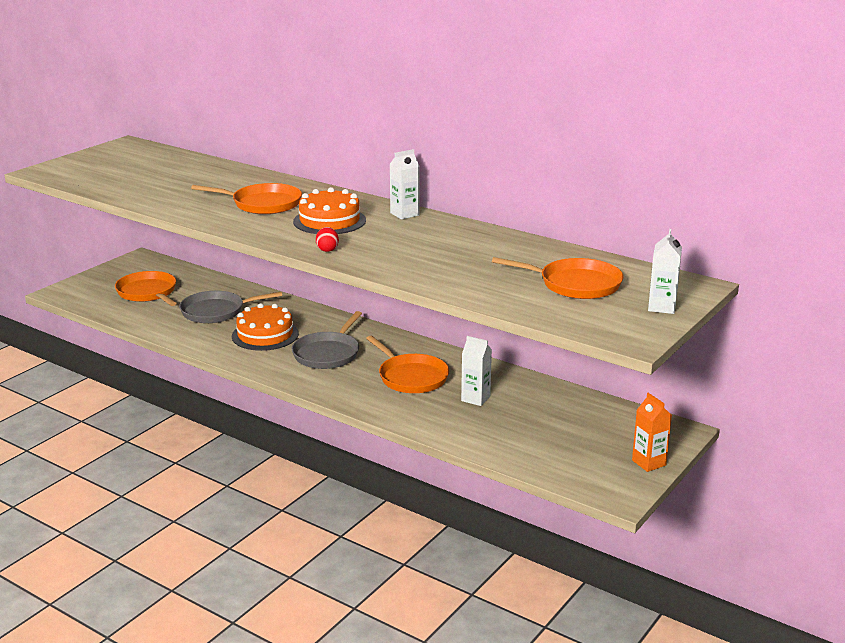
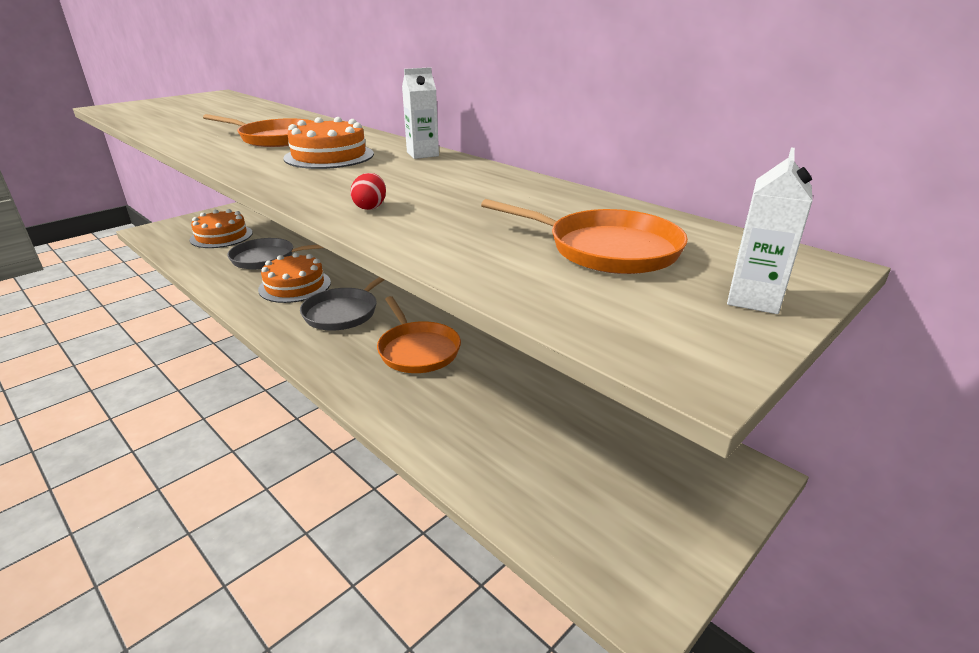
camera: 10 degrees right, 5 degrees up
(148, 292) = (221, 236): orange pan -> orange cake
(327, 249) = (291, 183): red egg -> red egg (370, 207)
(475, 398) = (480, 388): white carton -> none
(649, 463) = (697, 533): orange carton -> none

